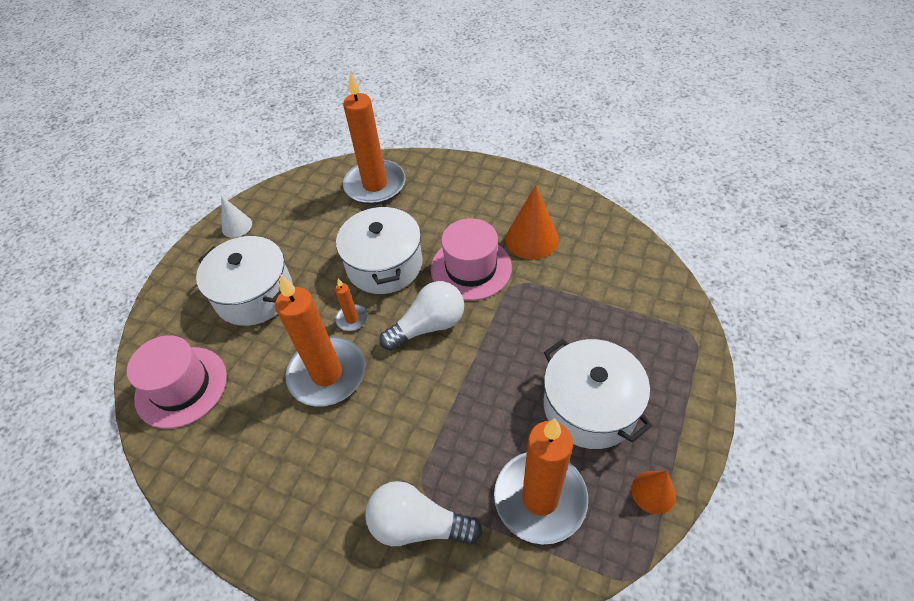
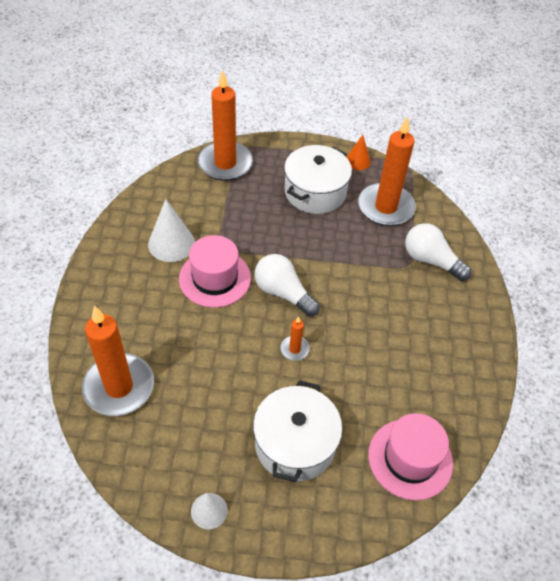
camera: 115 degrees left, 0 degrees up
(327, 374) = (352, 348): orange candle -> orange candle (225, 163)
(384, 265) = (228, 343): white pot -> none
(418, 525) = (431, 261): white light bulb -> white light bulb turned 135 degrees clockwise
(532, 239) = (171, 243): orange cone -> white cone

